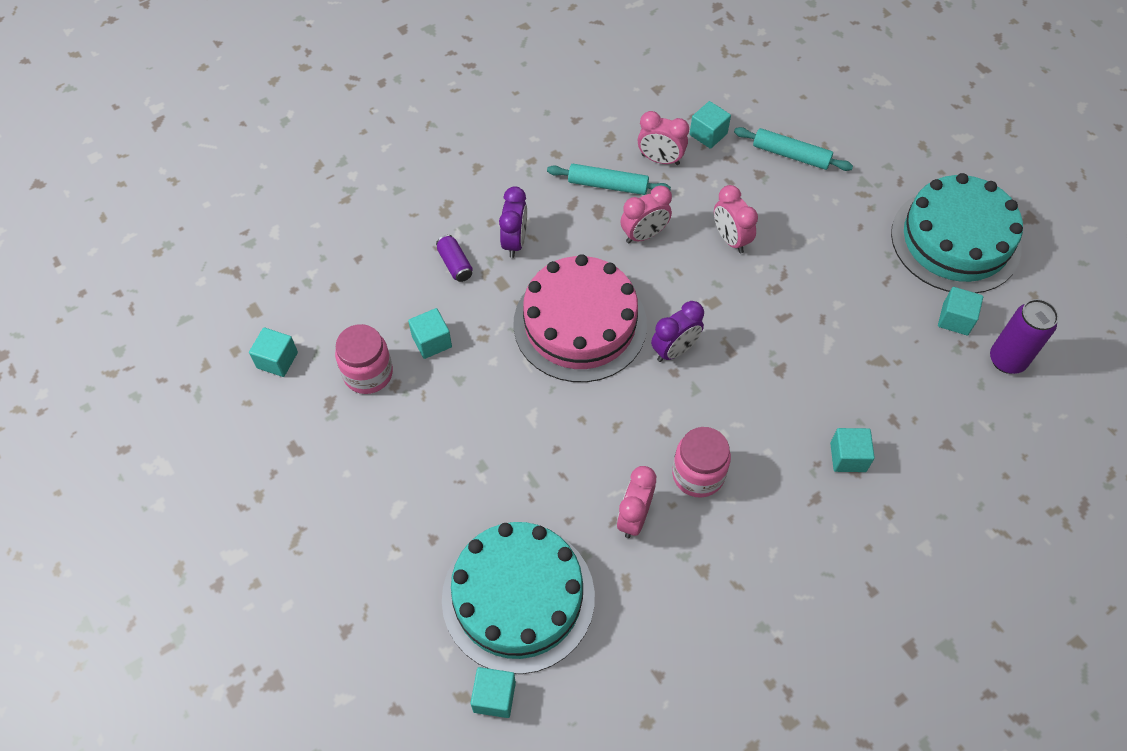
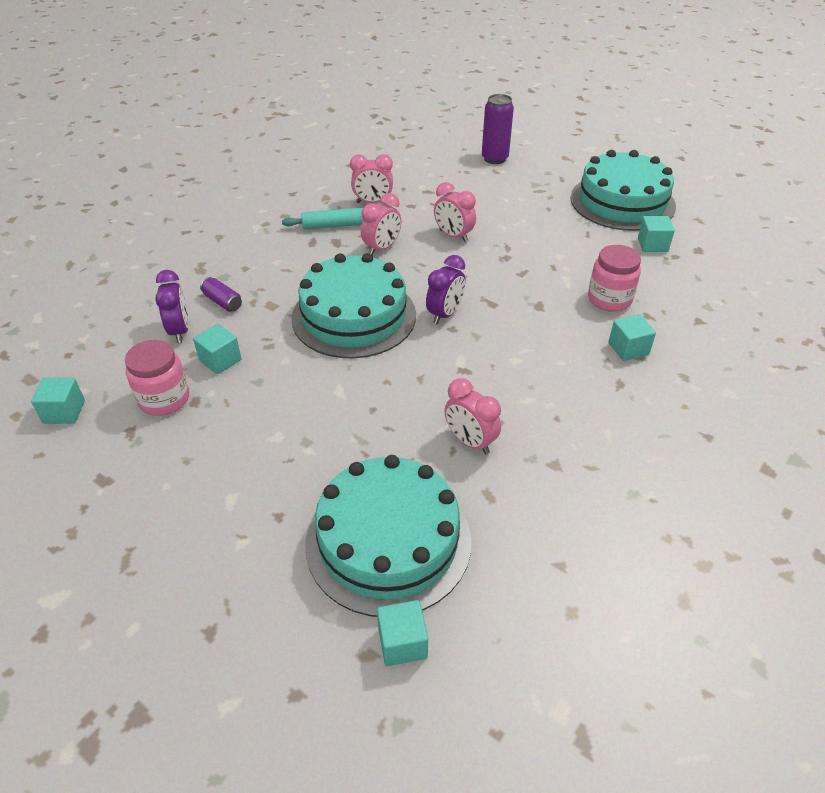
camera: 20 degrees left, 15 degrees down
(514, 242) = (272, 276): purple clock -> purple clock (180, 331)
(580, 324) = (354, 316): pink cake -> turquoise cake
(634, 517) = (470, 441): pink clock -> pink clock turned 45 degrees counterclockwise
(698, 474) = (511, 394): pink jar -> pink jar (609, 299)
(708, 134) = (403, 181): turquoise cube -> none
(791, 155) = (473, 180): turquoise rolling pin -> none
(1007, 360) = (706, 259): purple can -> purple can (494, 159)

